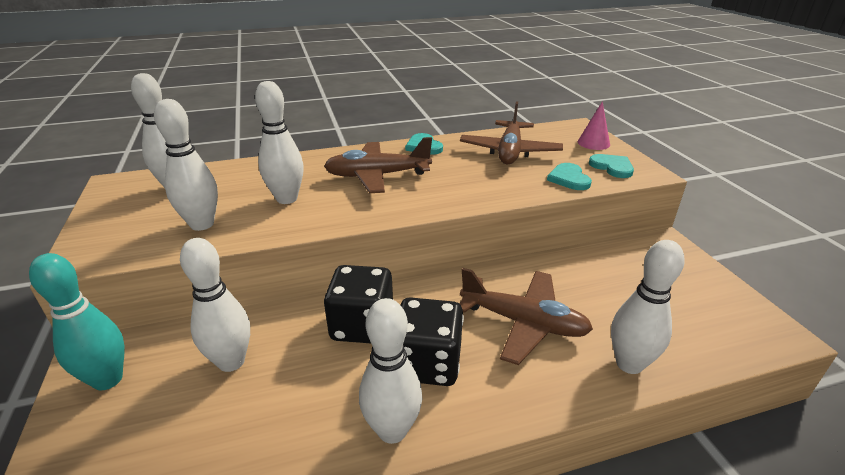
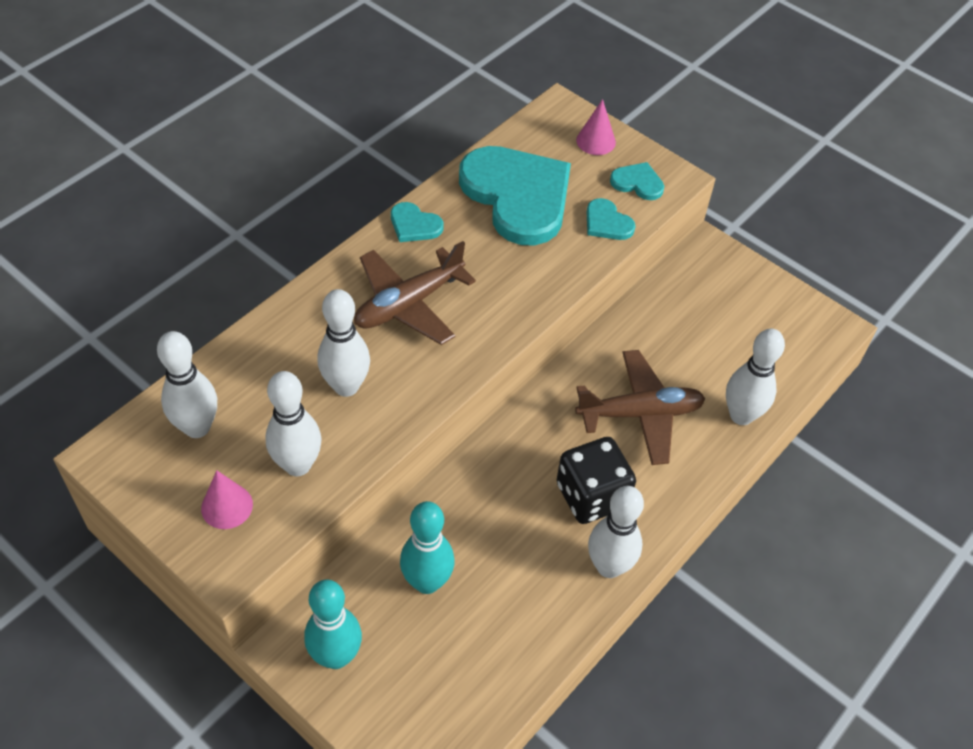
camera: 35 degrees left, 20 degrees up
(131, 228) = (227, 506): none -> pink cone
(231, 362) = (427, 582): white bowling pin -> turquoise bowling pin
(362, 326) = (507, 487): black dice -> none
(509, 151) = (518, 196): brown plane -> turquoise heart

